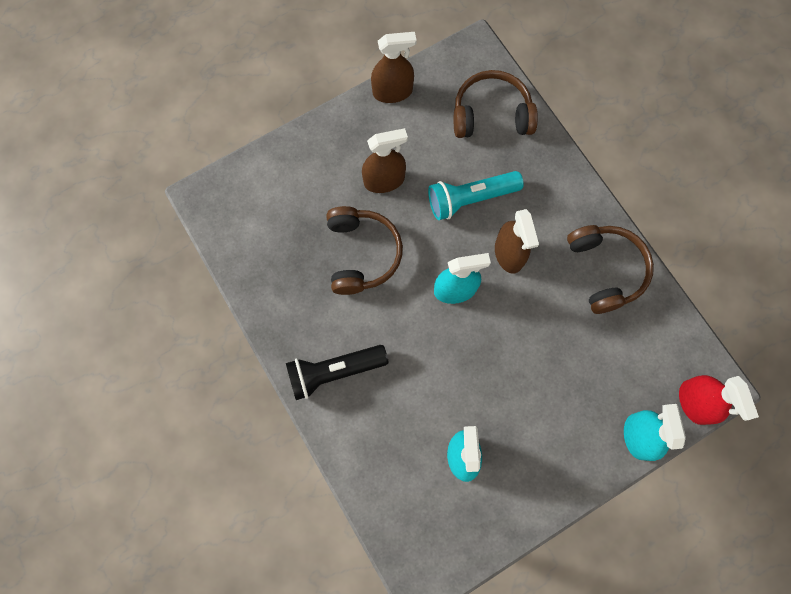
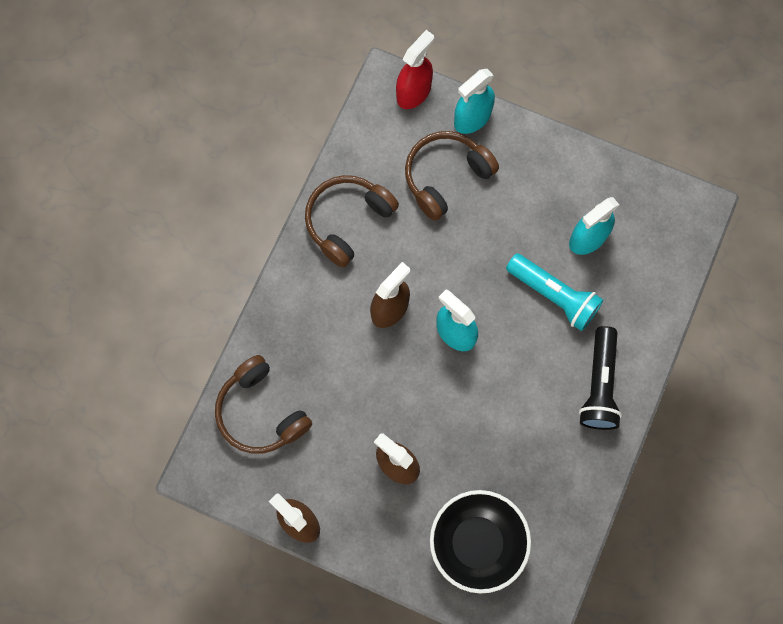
camera: 125 degrees left, 0 degrees up
(288, 197) = (477, 543): none -> black bowl
(334, 371) = (599, 385): black flashlight -> black flashlight turned 60 degrees clockwise
(362, 254) = (481, 435): brown headphones -> brown headphones (445, 177)
(470, 199) = (361, 375): turquoise flashlight -> turquoise flashlight (553, 295)

